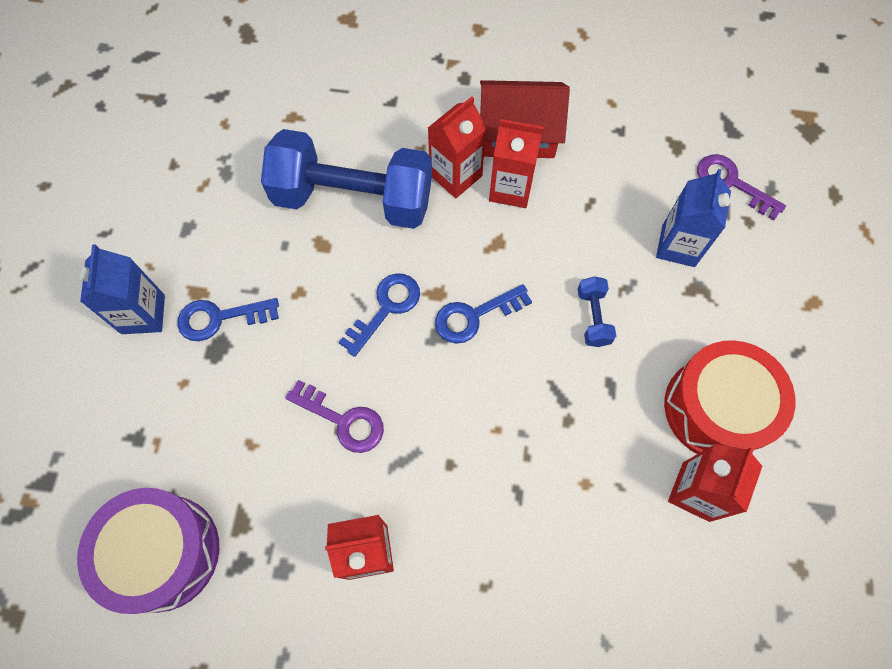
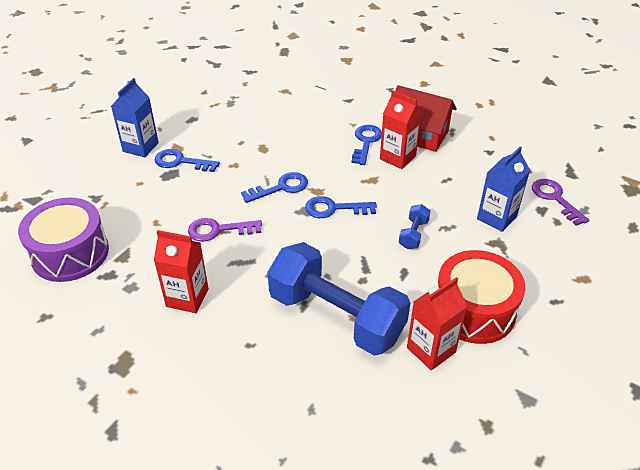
camera: 25 degrees right, 25 degrees down
(343, 420) = (218, 230): purple key -> purple key turned 120 degrees clockwise
(353, 198) = (296, 134): blue dumbbell -> blue dumbbell (336, 316)
(456, 176) = (366, 142): red carton -> blue key

